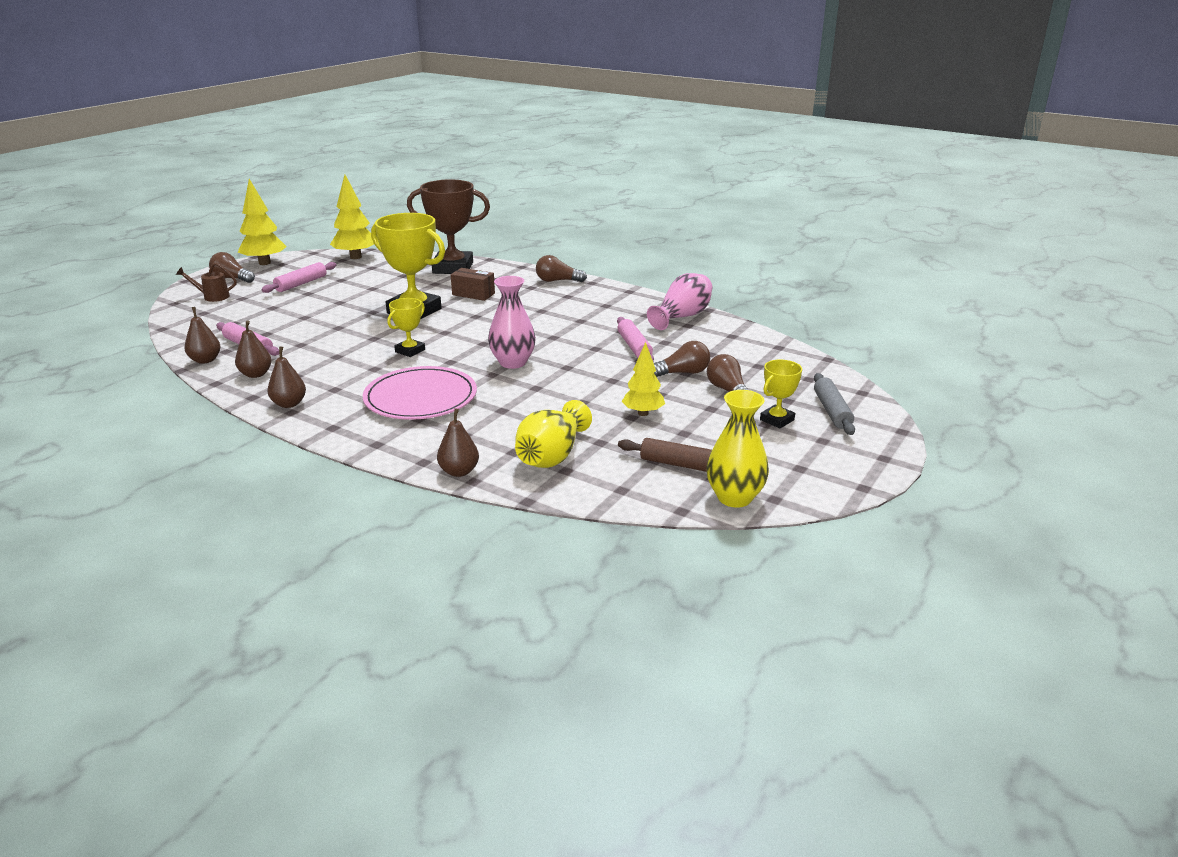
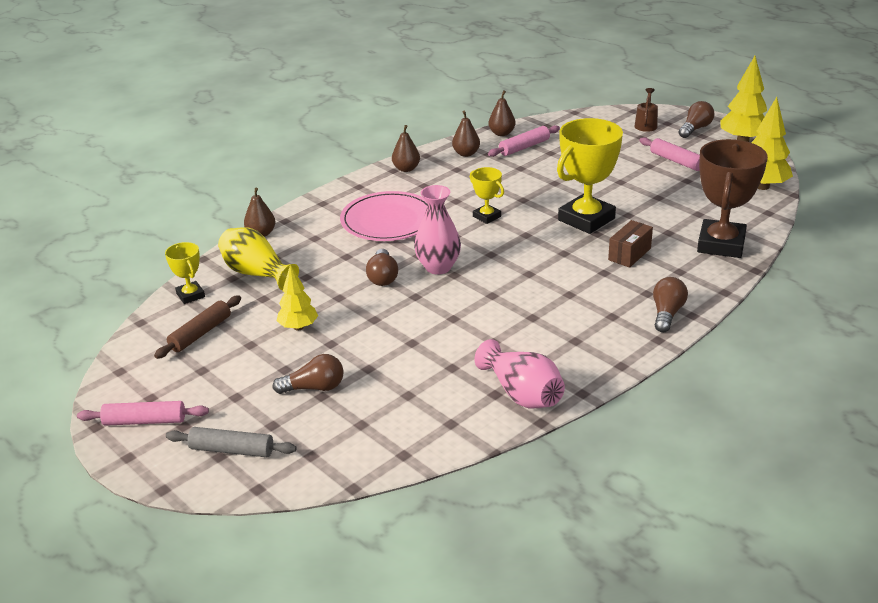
camera: 105 degrees right, 5 degrees up
(634, 347) = (447, 344): pink rolling pin -> pink rolling pin (144, 421)
(682, 373) = (368, 365): brown light bulb -> brown light bulb (382, 277)
(734, 497) = (136, 351): yellow vase -> none
(777, 420) = (238, 406): yellow trophy -> yellow trophy (190, 295)

